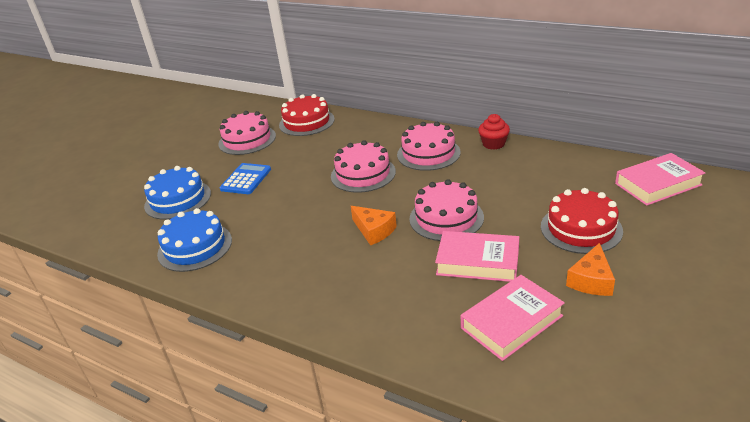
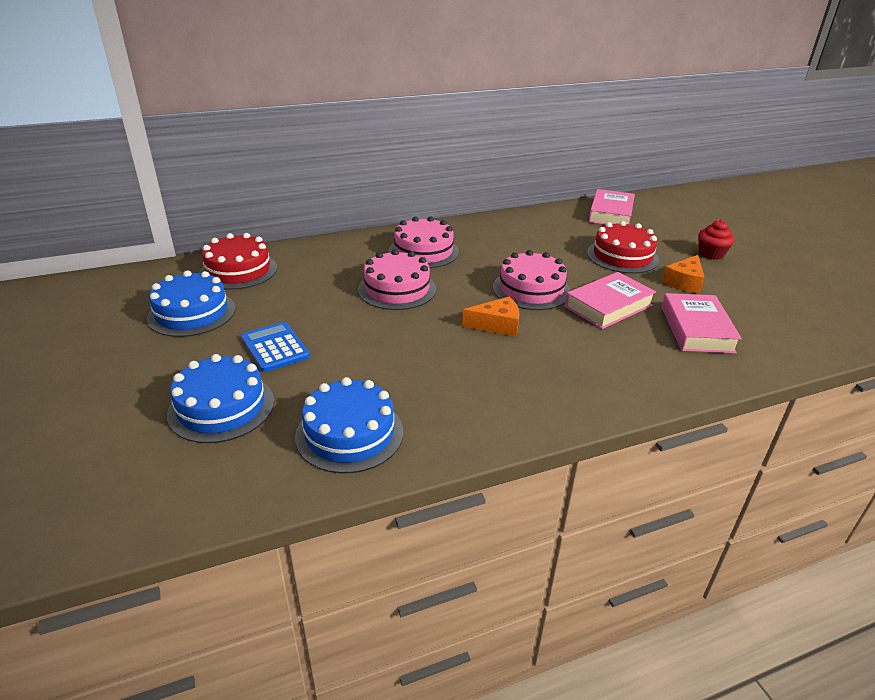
camera: 55 degrees left, 0 degrees up
(247, 140) = (192, 313): pink cake -> blue cake
(493, 144) = (462, 226): red cupcake -> red cupcake (711, 254)
(591, 280) = (684, 282): orange cheese -> orange cheese turned 60 degrees clockwise

